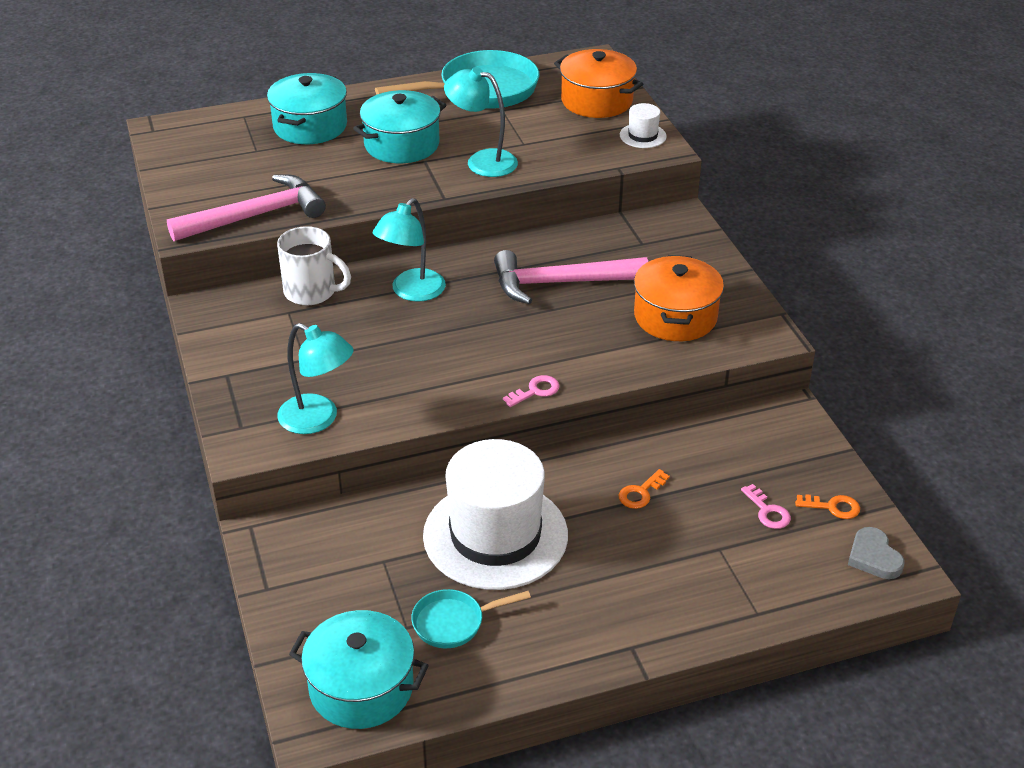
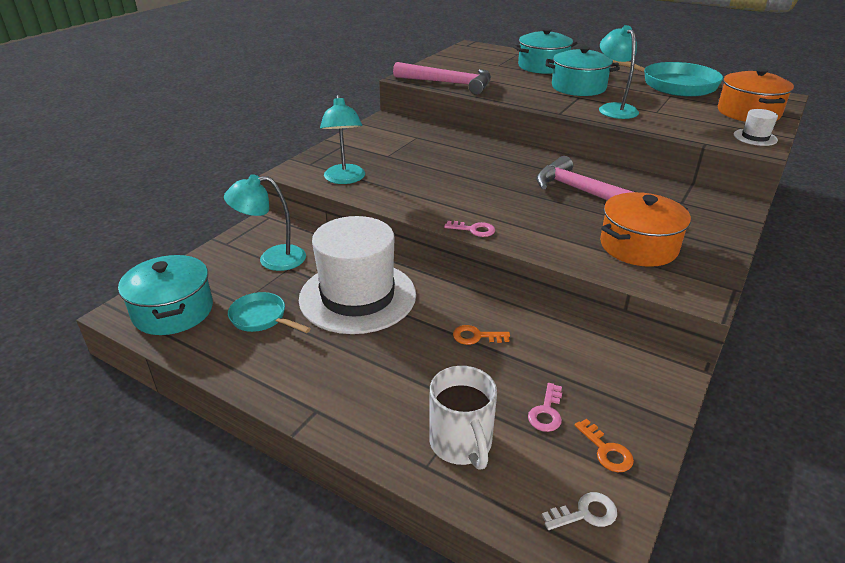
camera: 50 degrees right, 5 degrees down
(312, 292) = (442, 135): white mug -> white mug (461, 444)
(412, 292) = (491, 157): turquoise lamp -> turquoise lamp (272, 259)
(874, 557) = (585, 513): grey heart -> white key

